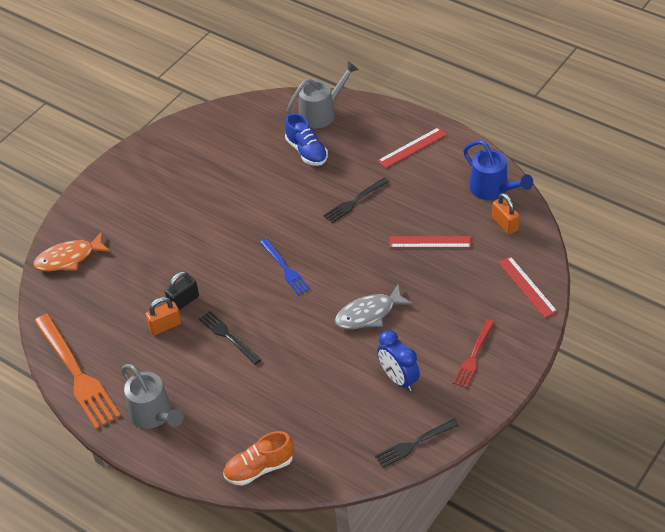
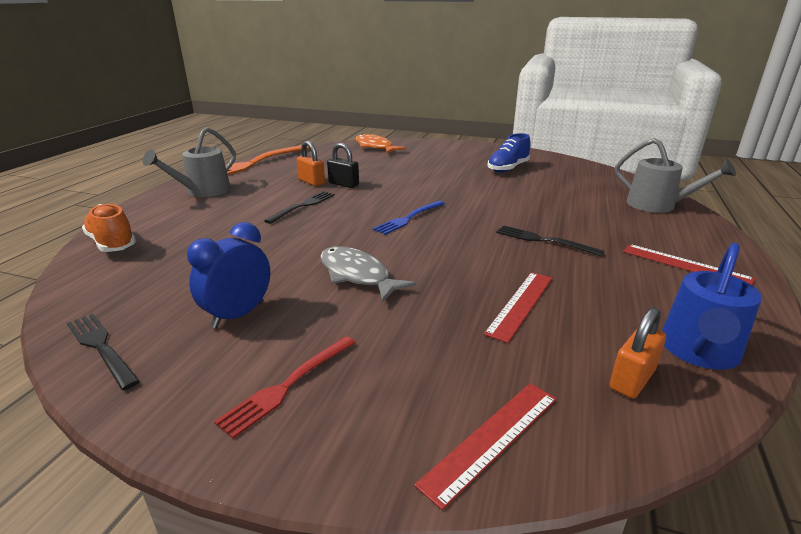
camera: 70 degrees right, 20 degrees down
(306, 151) = (590, 206): blue shoe -> blue shoe (508, 168)
(430, 242) = (521, 304): red ruler -> red ruler turned 45 degrees clockwise
(473, 357) = (287, 386): red fork -> red fork turned 60 degrees counterclockwise

